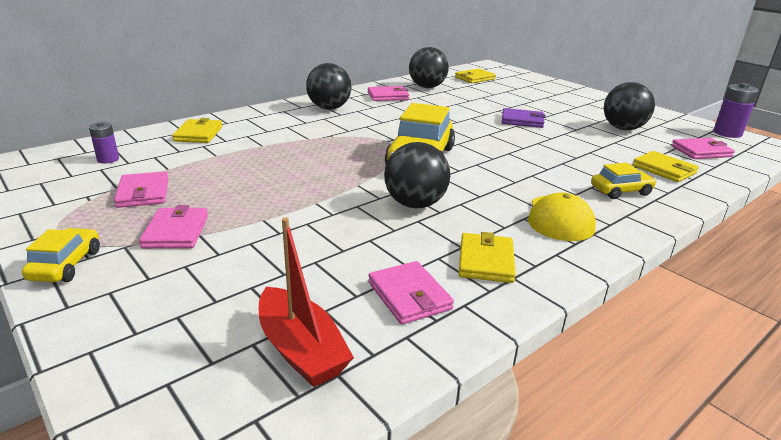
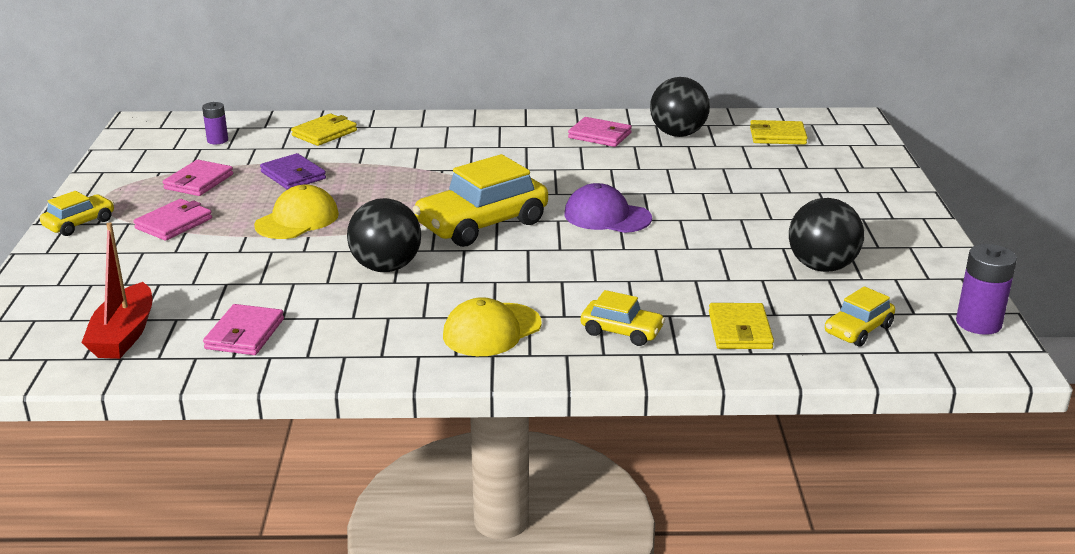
camera: 40 degrees right, 0 degrees up
(285, 194) = (297, 220): none -> yellow cap
(329, 108) = (500, 135): black ball -> none
(479, 134) = (607, 216): none -> purple cap
(486, 261) = (348, 335): yellow wallet -> none
(522, 121) = (701, 215): purple wallet -> purple wallet (293, 175)
(701, 151) = (858, 330): pink wallet -> yellow car

